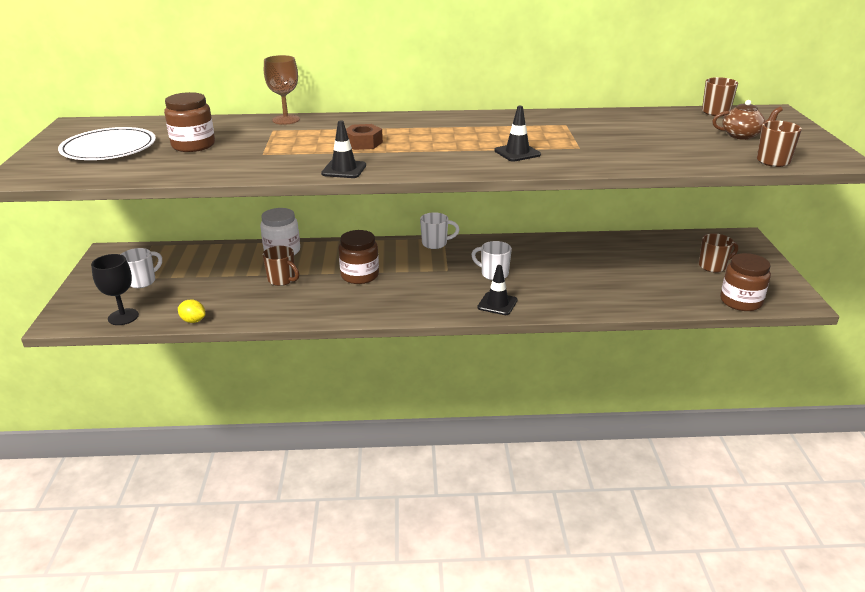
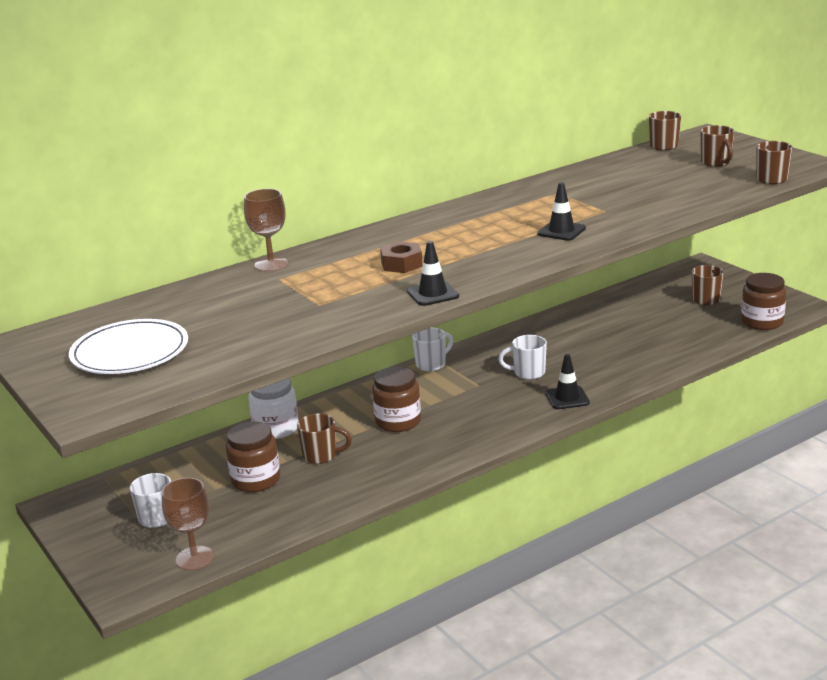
camera: 30 degrees left, 5 degrees down
(123, 317) = (195, 558): black goblet -> brown goblet
(193, 145) = (224, 319): brown jar -> brown jar (256, 480)
(193, 320) = (283, 529): yellow lemon -> none
(742, 135) = (716, 163): brown teapot -> brown mug

